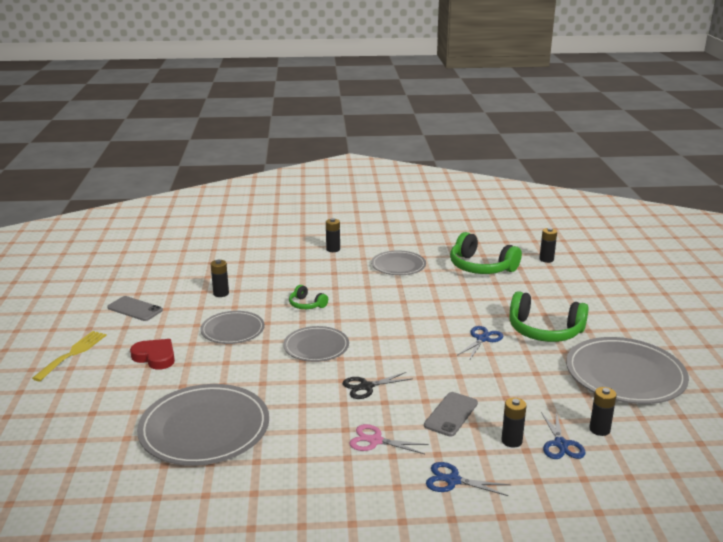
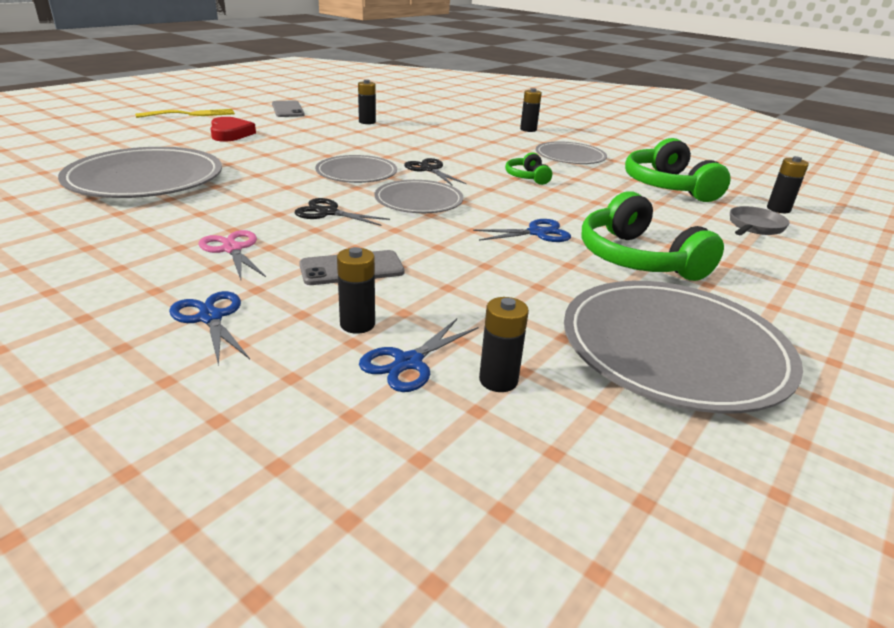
camera: 40 degrees right, 5 degrees up
(233, 330) = (320, 141): grey plate -> grey plate (419, 201)
(306, 304) = (417, 149): green headphones -> green headphones (527, 177)
(348, 320) = (429, 169): none -> black scissors
(554, 279) = (754, 227): none -> grey pan

